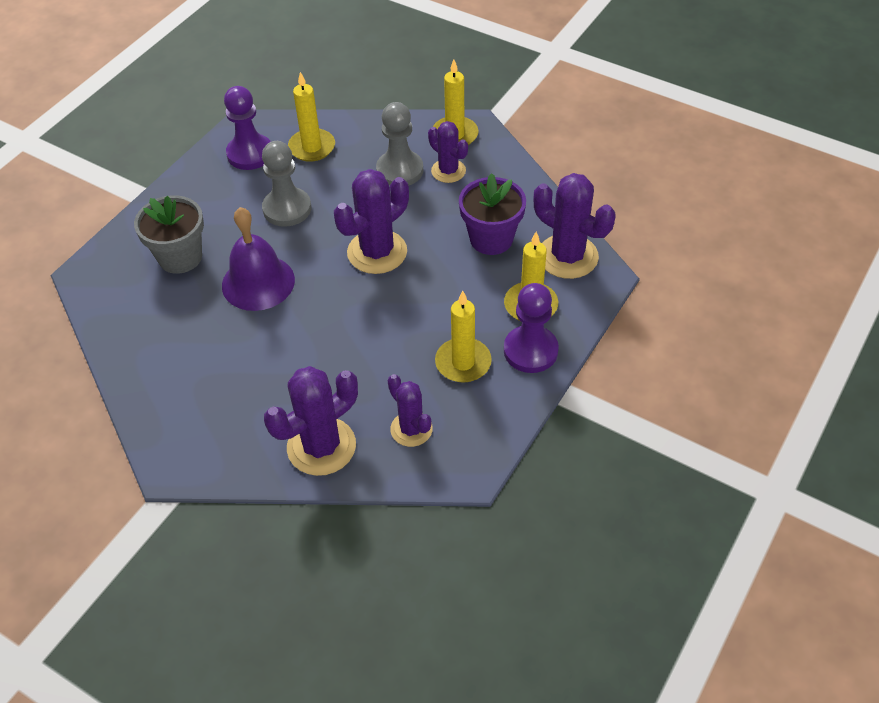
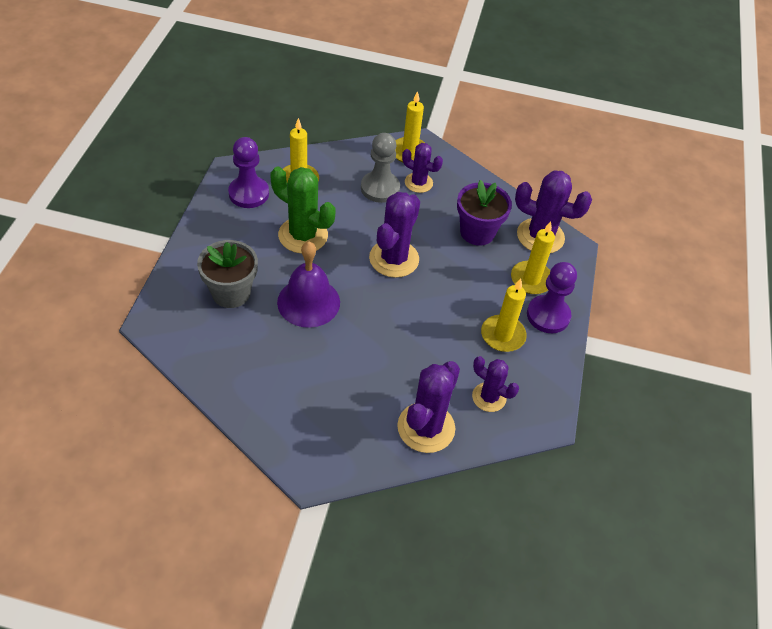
camera: 25 degrees left, 0 degrees up
(287, 209) = (303, 235): grey pawn -> green cactus

